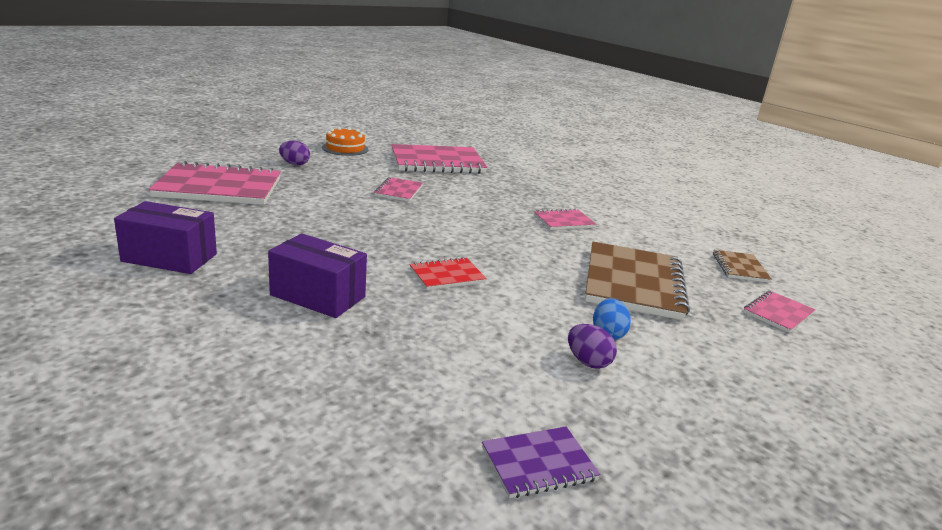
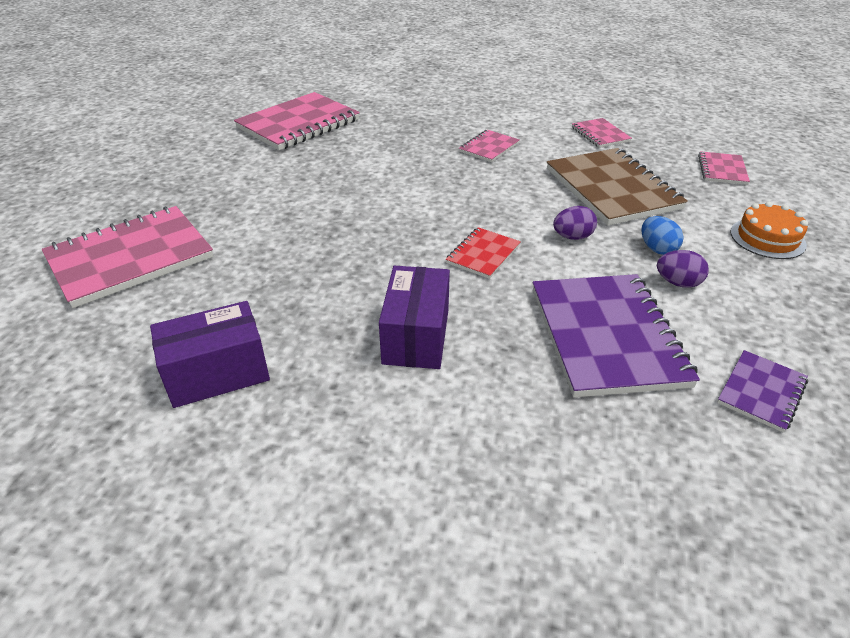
camera: 30 degrees left, 15 degrees up
(294, 164) = (163, 188): purple egg -> purple egg (572, 237)
(318, 296) = (416, 336): purple box -> purple box turned 75 degrees counterclockwise
(345, 148) = (185, 144): orange cake -> orange cake (767, 238)
(398, 191) = (313, 177): pink notebook -> pink notebook (600, 134)
(461, 362) = (607, 336): none -> purple notebook
(740, 268) = (654, 137): brown notebook -> none

